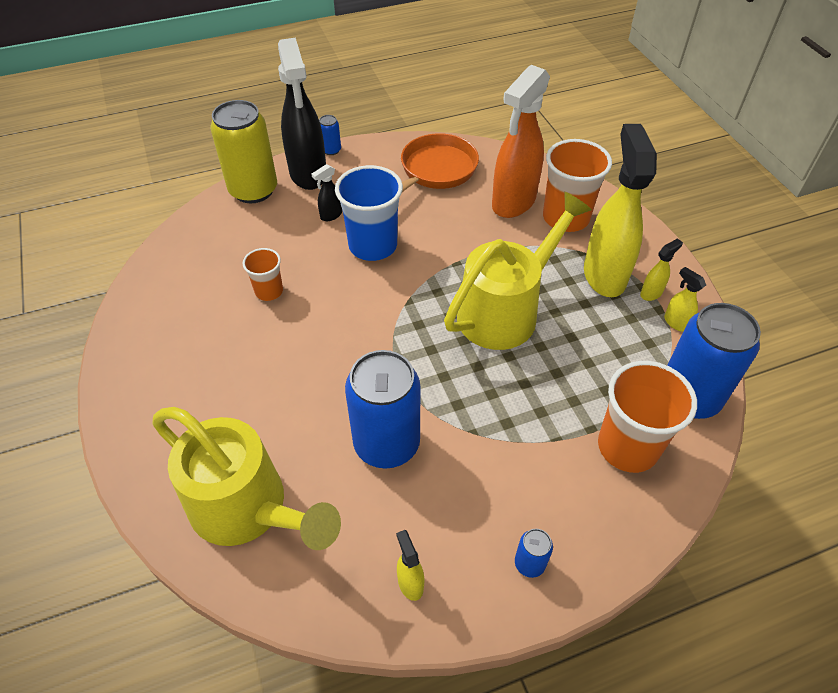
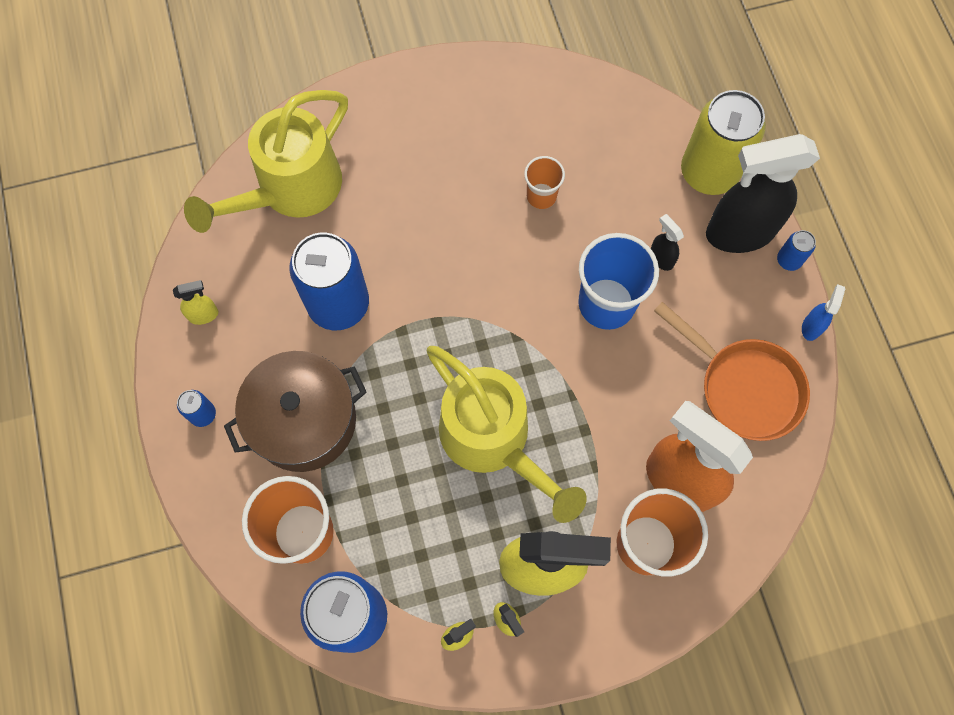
camera: 95 degrees right, 20 degrees up
(384, 140) = (811, 327): none -> blue spray bottle
(517, 460) = (304, 420): none -> brown pot

